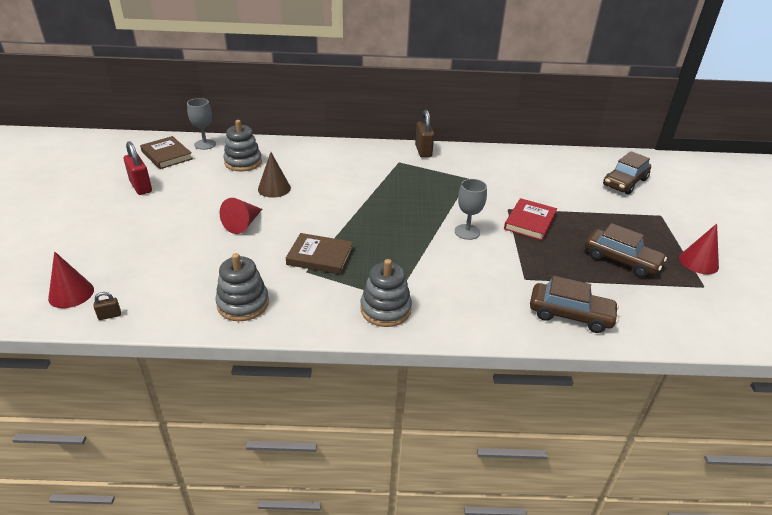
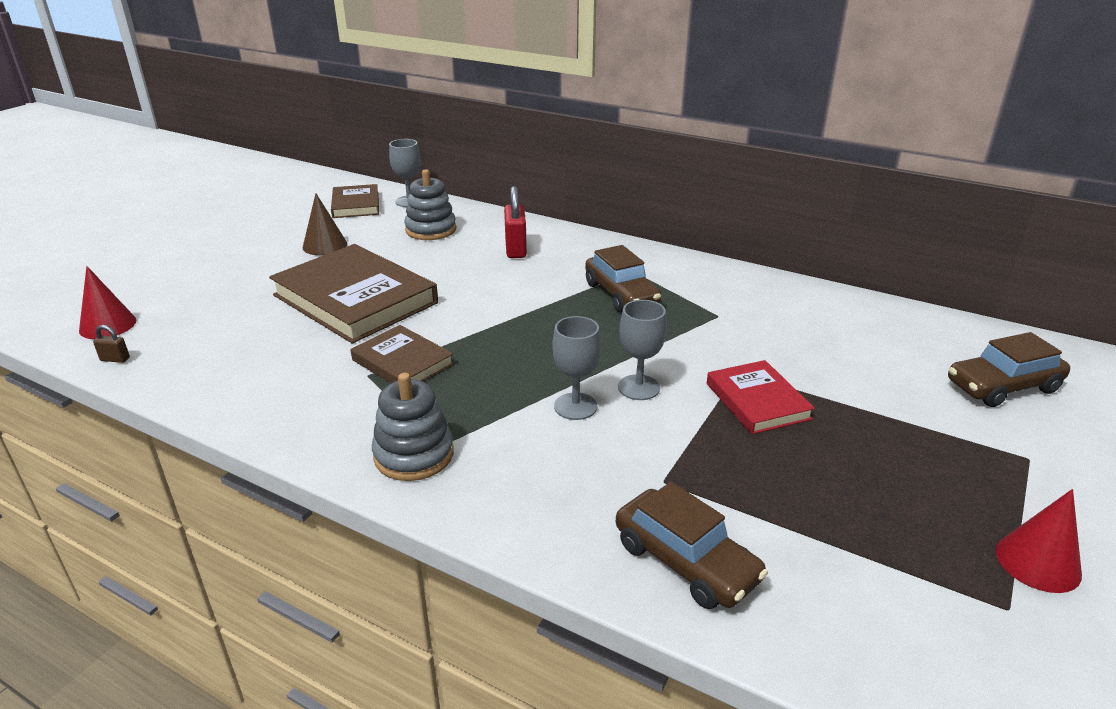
camera: 30 degrees right, 5 degrees down
(141, 187) = (293, 232): red padlock -> red padlock (515, 249)
(243, 224) = (355, 299): red cone -> brown book
(243, 304) = (255, 390): grey stacking toy -> none
(274, 188) = (435, 267): brown cone -> brown cone (325, 245)
(423, 151) = (684, 265): brown padlock -> none
(445, 253) = (575, 406): none -> grey goblet
(530, 222) = (757, 401): red book -> red book turned 75 degrees counterclockwise
(621, 260) = (869, 508): brown car -> brown car (621, 294)

